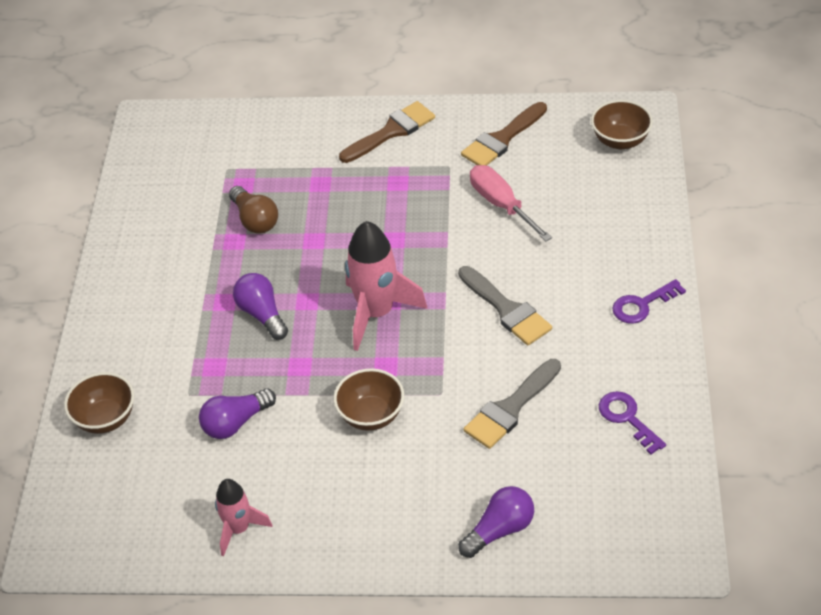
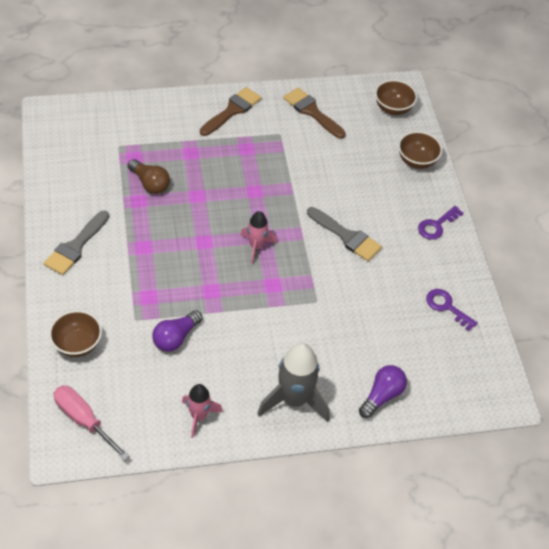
camera: 20 degrees left, 5 degrees up
(262, 314) = (174, 254): purple light bulb -> none
(371, 415) = (272, 322): brown bowl -> brown bowl (416, 161)
(374, 522) = (294, 400): none -> grey rocket
(376, 313) = (256, 246): pink rocket -> pink rocket, size x0.59
(501, 205) = (323, 160): pink screwdriver -> pink screwdriver (84, 420)
(502, 139) = (312, 112): brown brush -> brown brush turned 105 degrees clockwise
(510, 408) = (367, 307): grey brush -> grey brush (76, 246)

